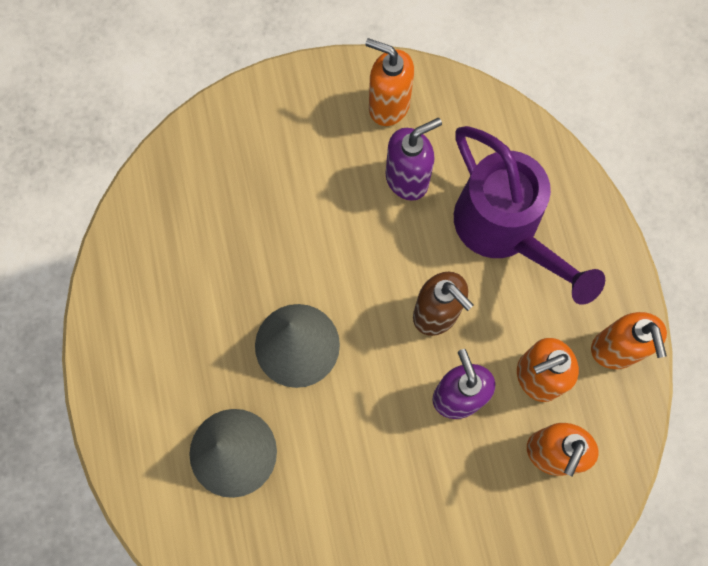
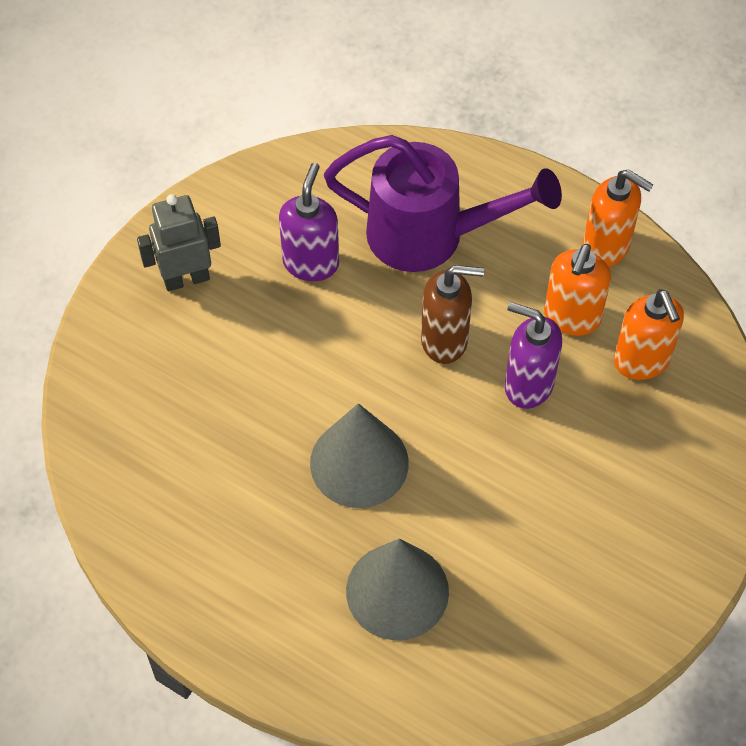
camera: 45 degrees left, 15 degrees down
(319, 119) = (186, 278): none -> grey robot
(388, 105) = (234, 222): orange soap dispenser -> none

